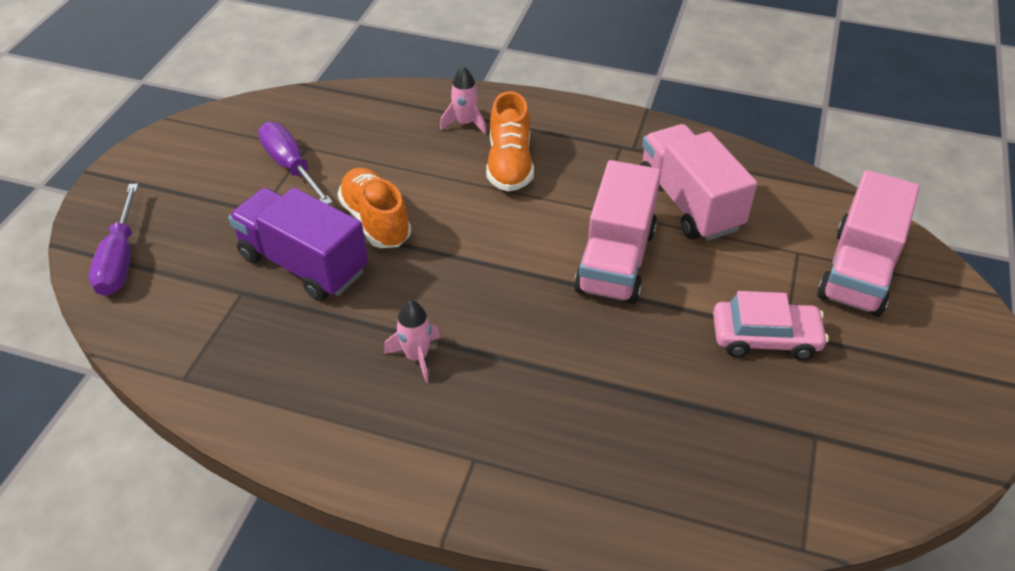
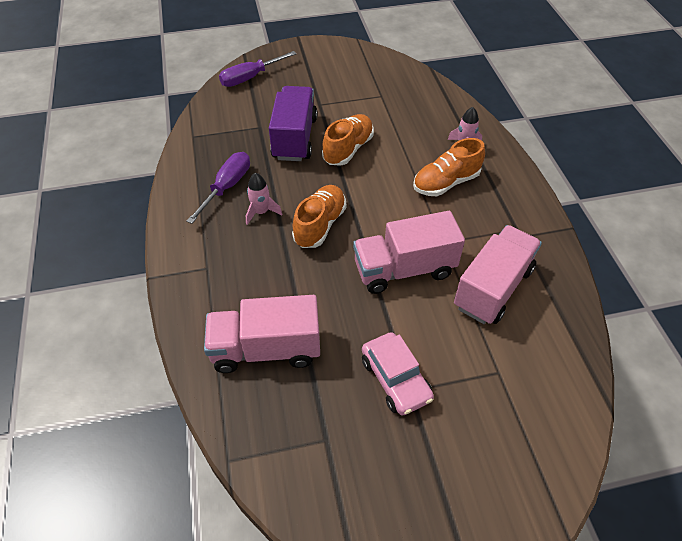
camera: 60 degrees right, 5 degrees up
(290, 166) = (362, 97): purple screwdriver -> purple screwdriver (227, 186)
(488, 305) = (320, 225): none -> orange shoe
(858, 271) = (510, 420): pink truck -> pink truck (266, 349)

